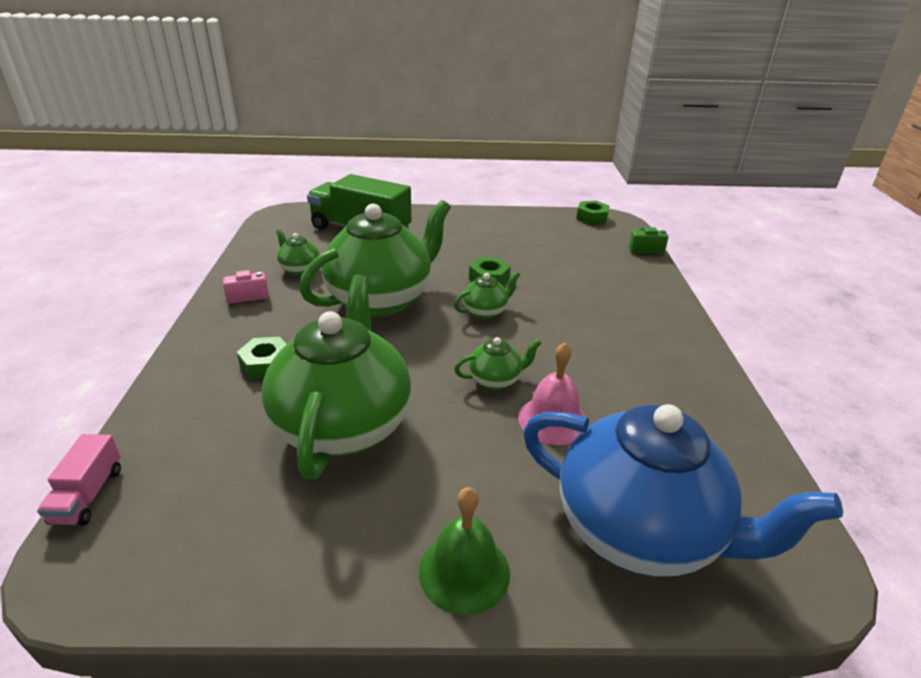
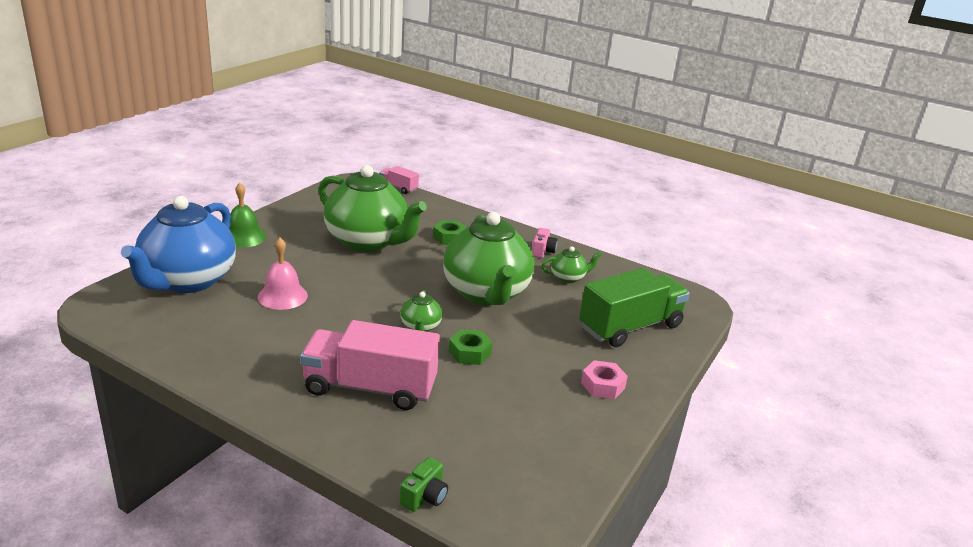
camera: 120 degrees right, 5 degrees down
(455, 225) = (602, 385): none -> pink nut
(495, 380) = (341, 295): green teapot -> none
(592, 217) = (549, 510): green nut -> none
(596, 302) = (370, 388): none -> pink truck
(640, 531) = (187, 281): blue teapot -> blue teapot turned 45 degrees counterclockwise

